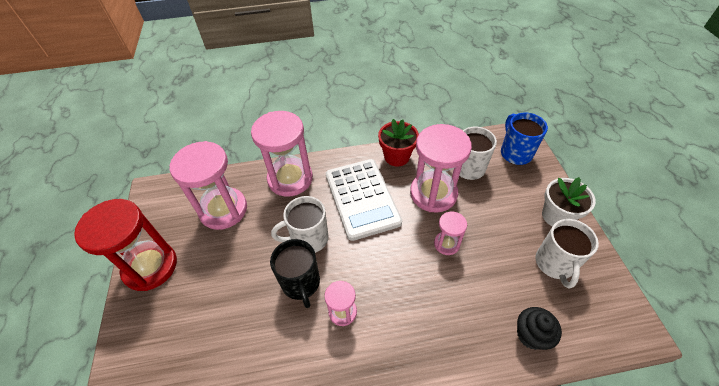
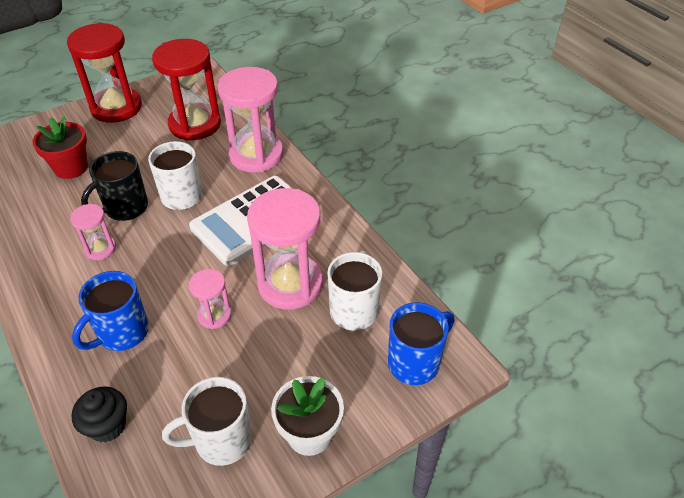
camera: 65 degrees right, 5 degrees down
(223, 210) = (195, 124): pink hourglass -> red hourglass
(397, 156) = (336, 233): red flower pot -> red flower pot (71, 168)
(444, 310) = (122, 333): none -> blue mug

